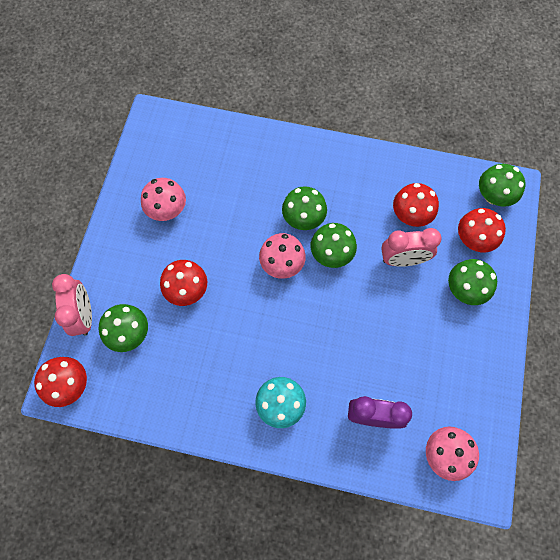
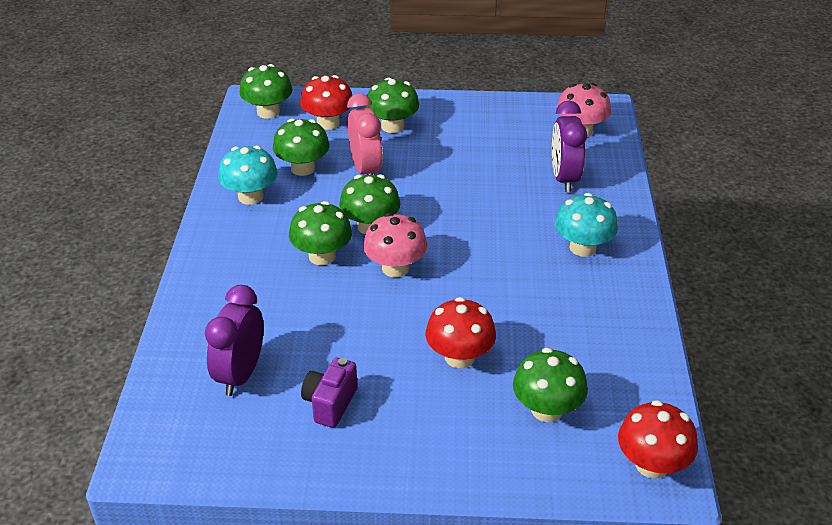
camera: 100 degrees left, 30 degrees down
(84, 315) = (538, 472): pink clock -> none
(167, 210) = (330, 404): pink mushroom -> purple camera
(202, 164) = (240, 374): none -> purple clock
(379, 178) = (250, 196): none -> turquoise mushroom
(411, 215) = (303, 168): red mushroom -> green mushroom

